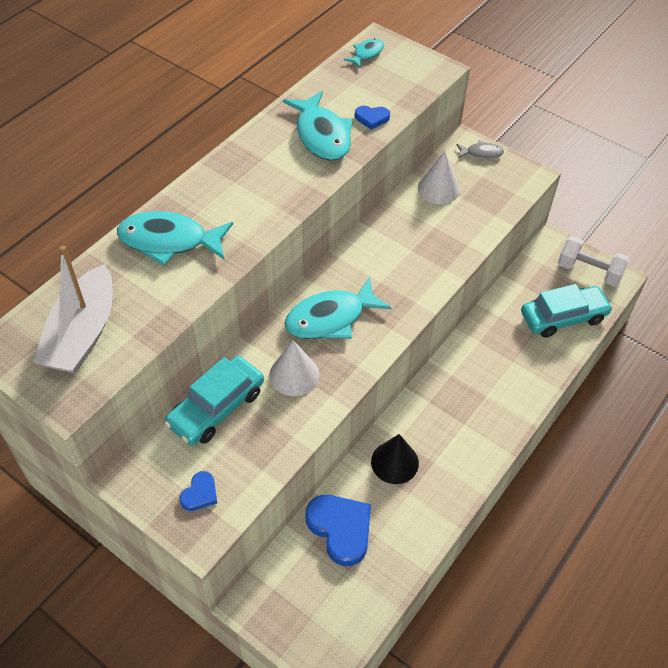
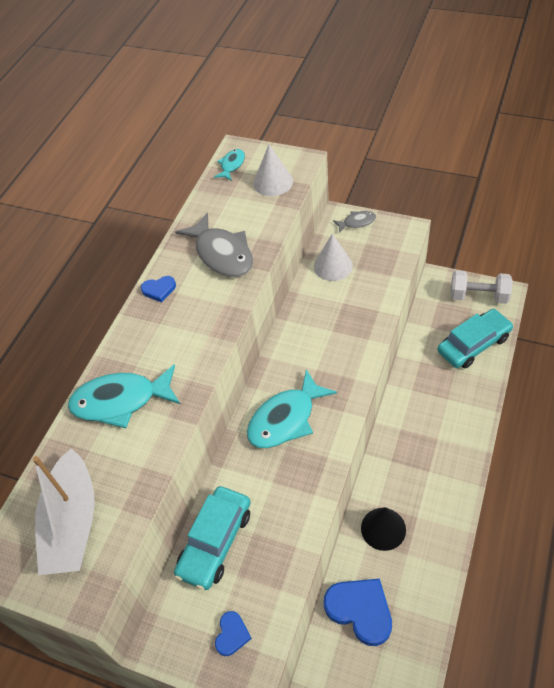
camera: 10 degrees left, 0 degrees up
(294, 374) = (274, 485): white cone -> white cone (273, 182)
(322, 135) = (222, 254): turquoise fish -> grey fish
(372, 118) = (260, 224): blue heart -> blue heart (159, 290)

